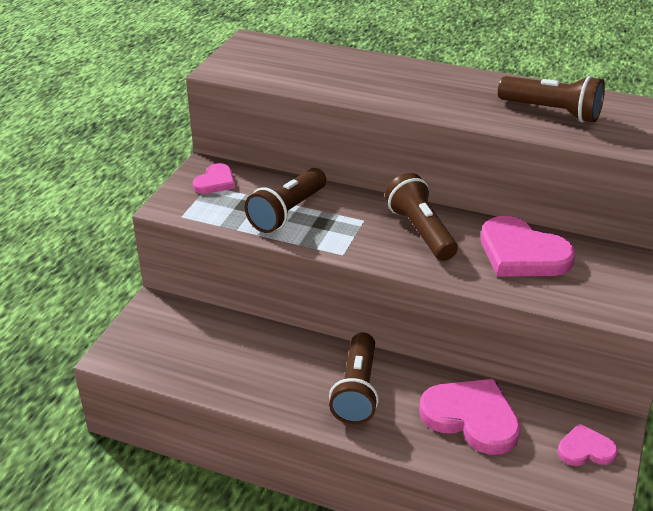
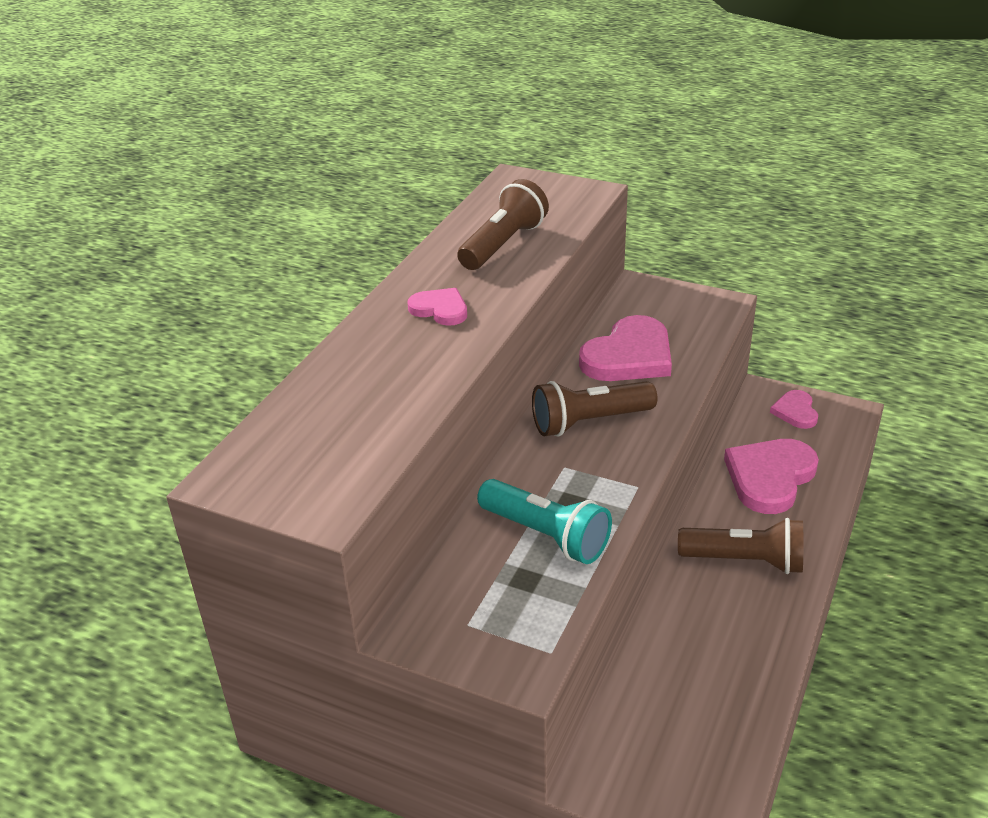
camera: 85 degrees left, 0 degrees up
(215, 182) = (459, 616): pink heart -> pink heart (440, 309)
(287, 212) = (546, 535): brown flashlight -> turquoise flashlight

